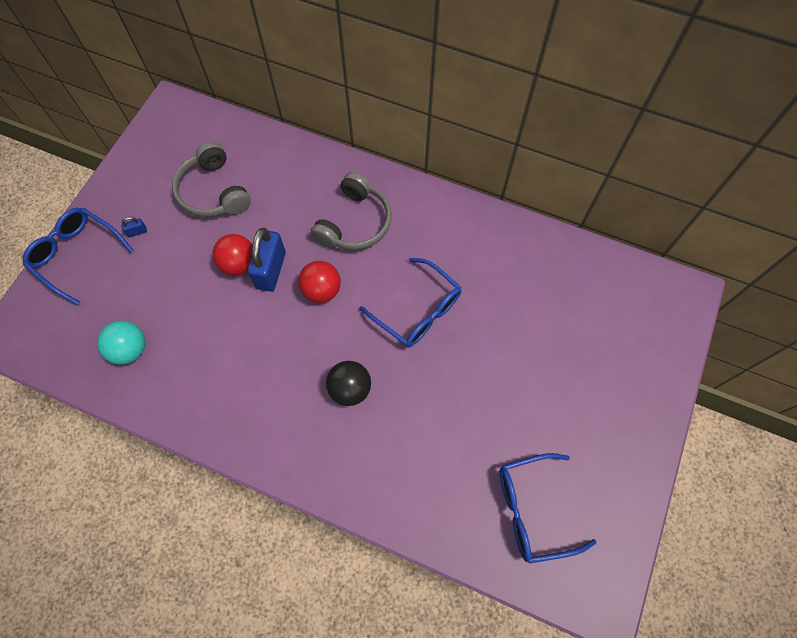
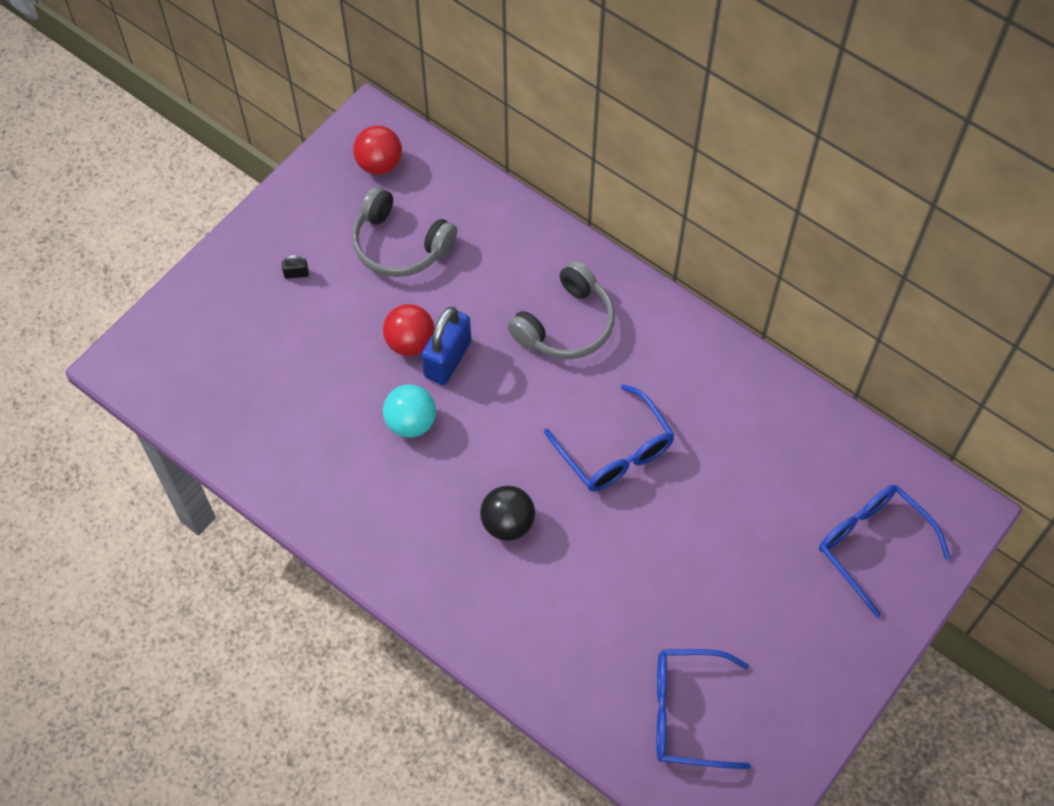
camera: 15 degrees right, 5 degrees down
(77, 255) = (218, 285): blue glasses -> blue glasses (871, 545)
(130, 349) = (259, 413): turquoise ball -> turquoise ball (411, 422)
(137, 232) = (296, 274): blue padlock -> black padlock
(213, 192) = (400, 245): grey headphones -> grey headphones turned 45 degrees counterclockwise
(321, 290) = (503, 398): red ball -> red ball (379, 164)

